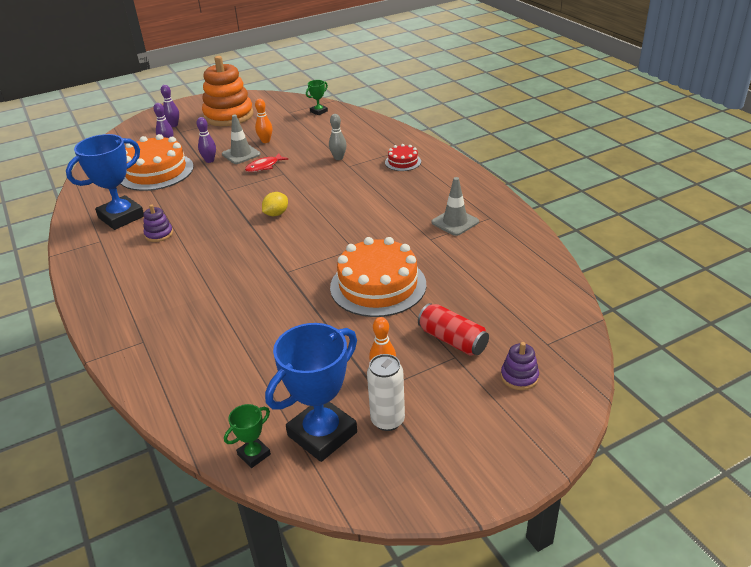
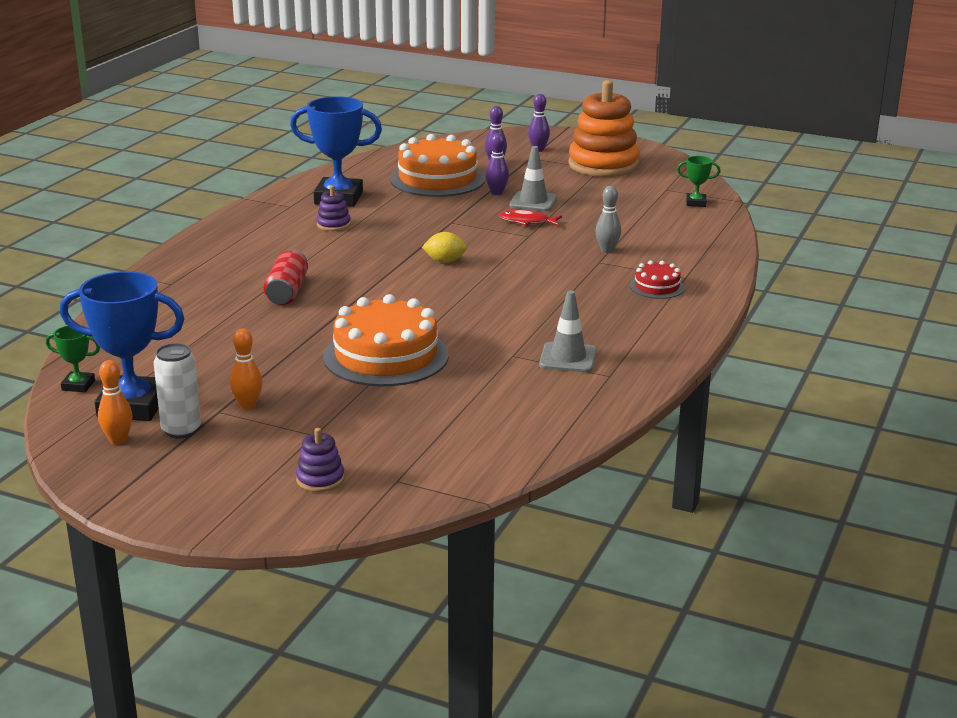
camera: 50 degrees right, 10 degrees down
(265, 141) = (581, 202): orange bowling pin -> orange bowling pin (118, 440)
(452, 340) = (340, 425): red can -> red can (287, 291)

